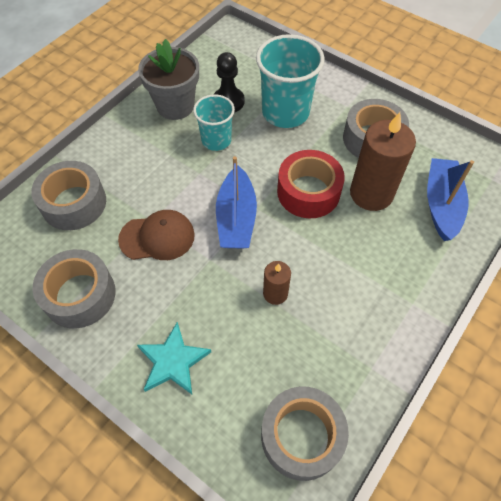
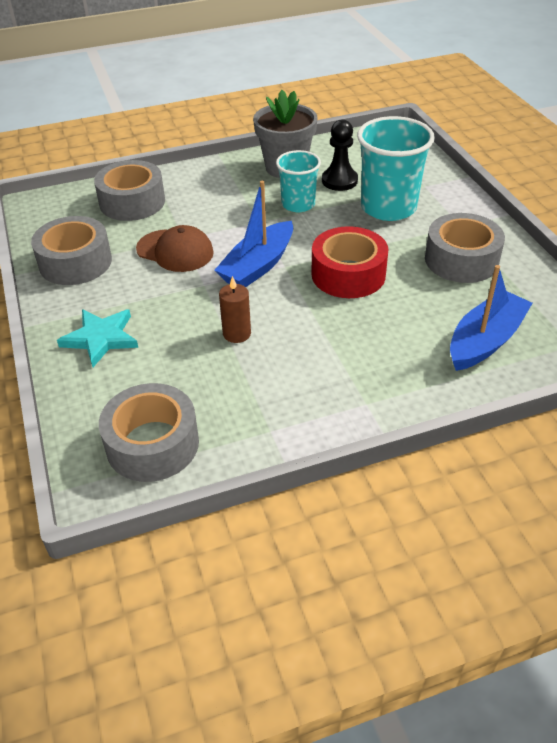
camera: 35 degrees right, 15 degrees down
(371, 193) = (413, 301): brown candle -> none

